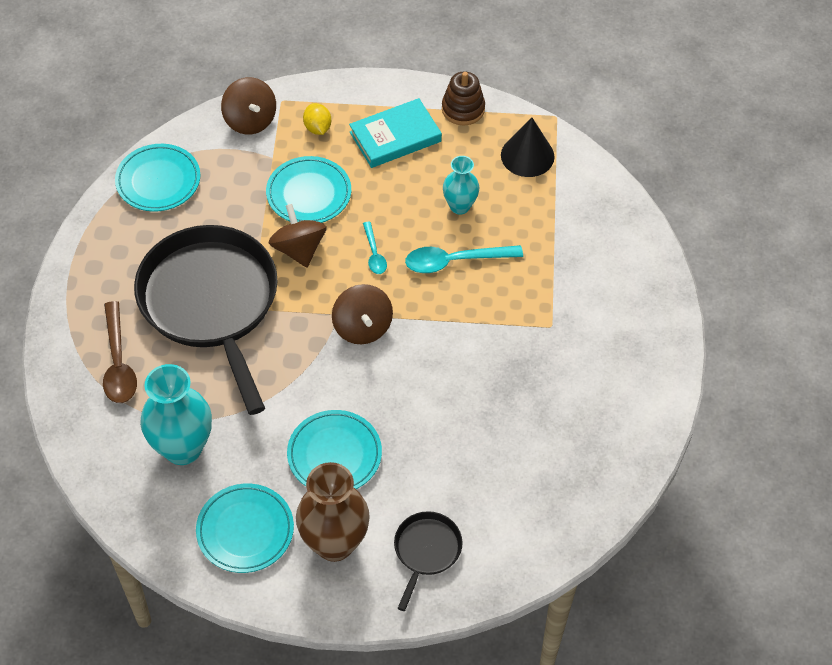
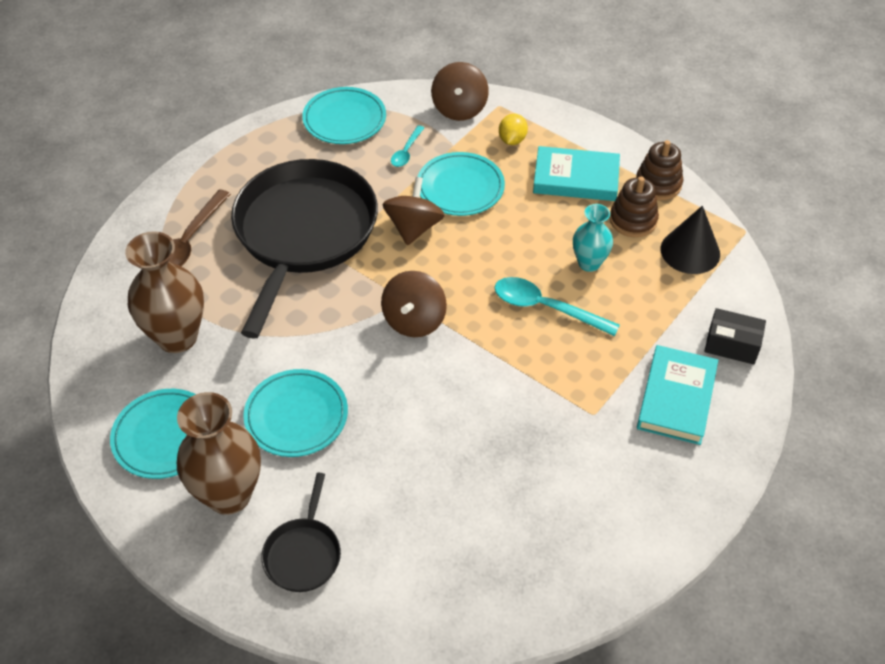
camera: 35 degrees right, 5 degrees down
(183, 448) = (177, 337): turquoise vase -> brown vase
(374, 254) = (476, 264): turquoise spoon -> turquoise spoon (406, 151)
(426, 551) = (303, 554): black pan -> black pan turned 135 degrees clockwise
(466, 151) = (633, 220): none -> brown stacking toy
(599, 281) = (676, 398): none -> turquoise book
(609, 217) = (732, 345): none -> black box

